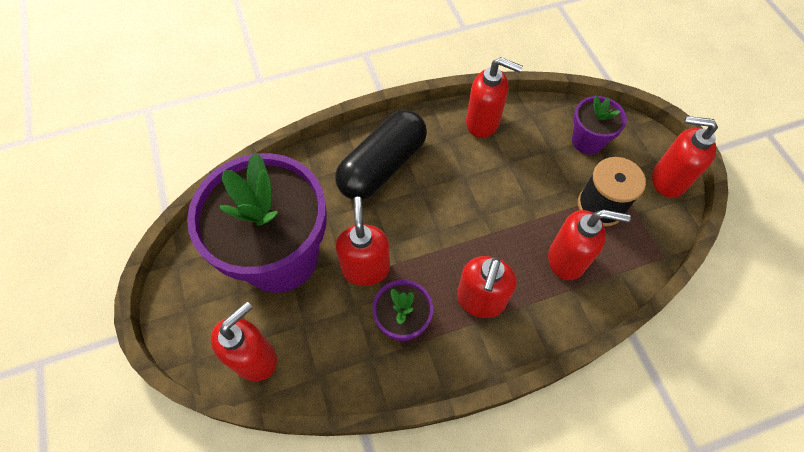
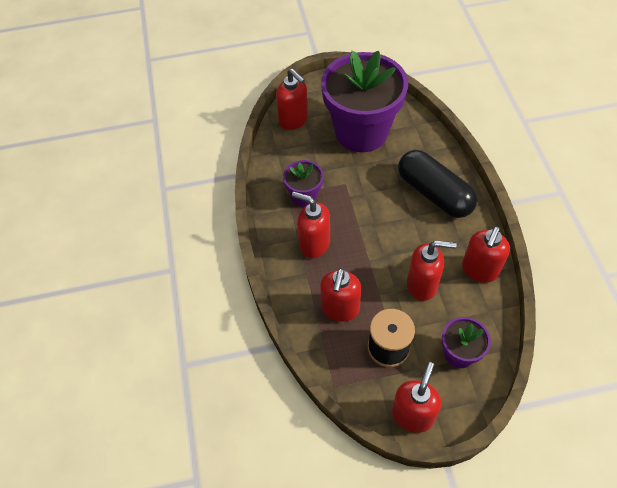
camera: 100 degrees right, 5 degrees down
(366, 268) = (347, 178): red soap dispenser -> red soap dispenser (422, 285)

